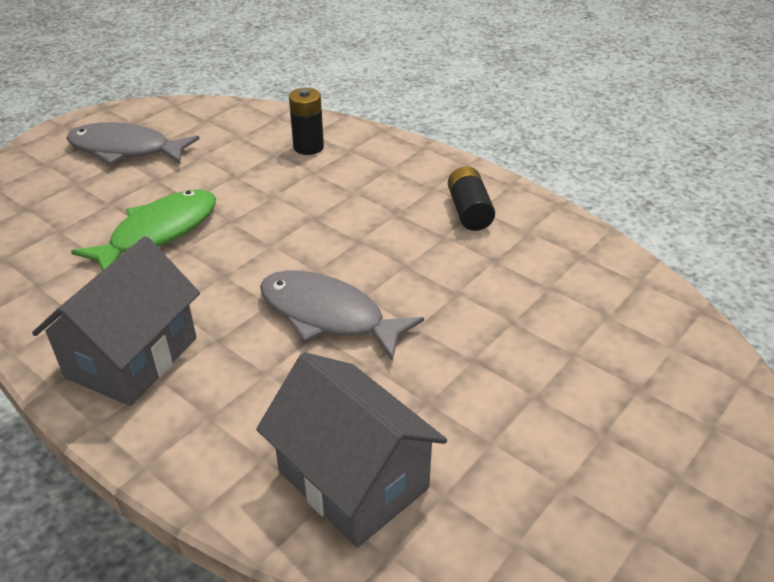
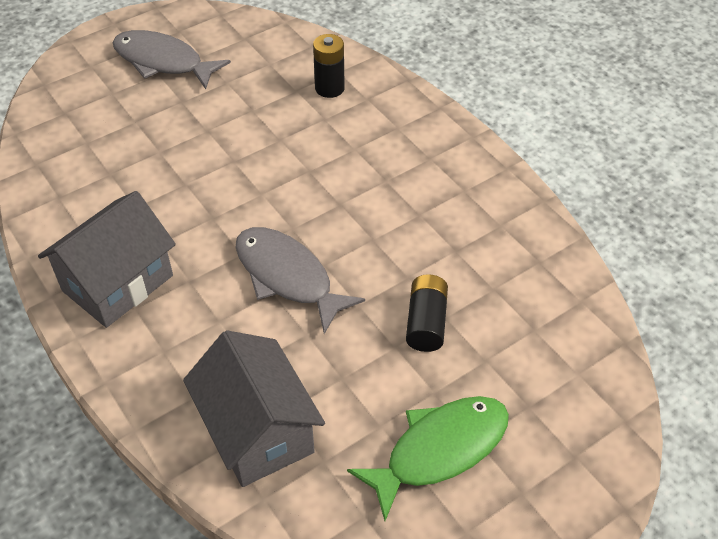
camera: 15 degrees right, 10 degrees up
(158, 233) = (169, 161): green fish -> green fish (439, 450)
(469, 211) = (453, 191): black battery -> black battery (426, 322)

